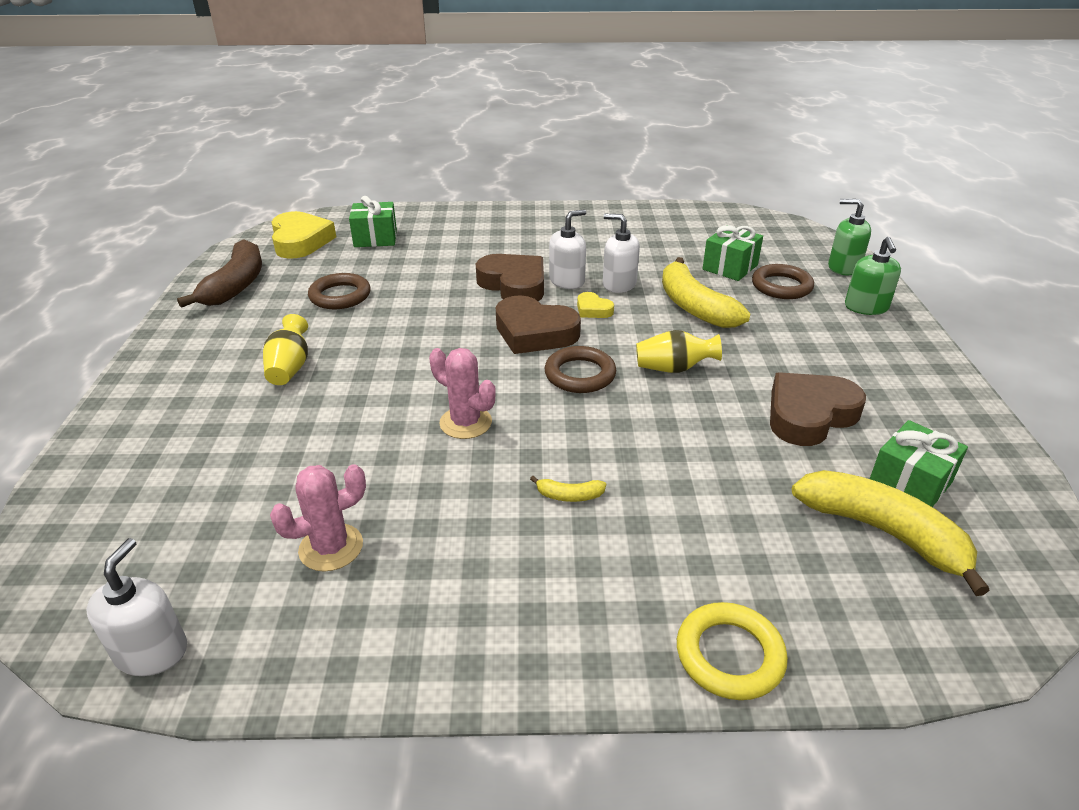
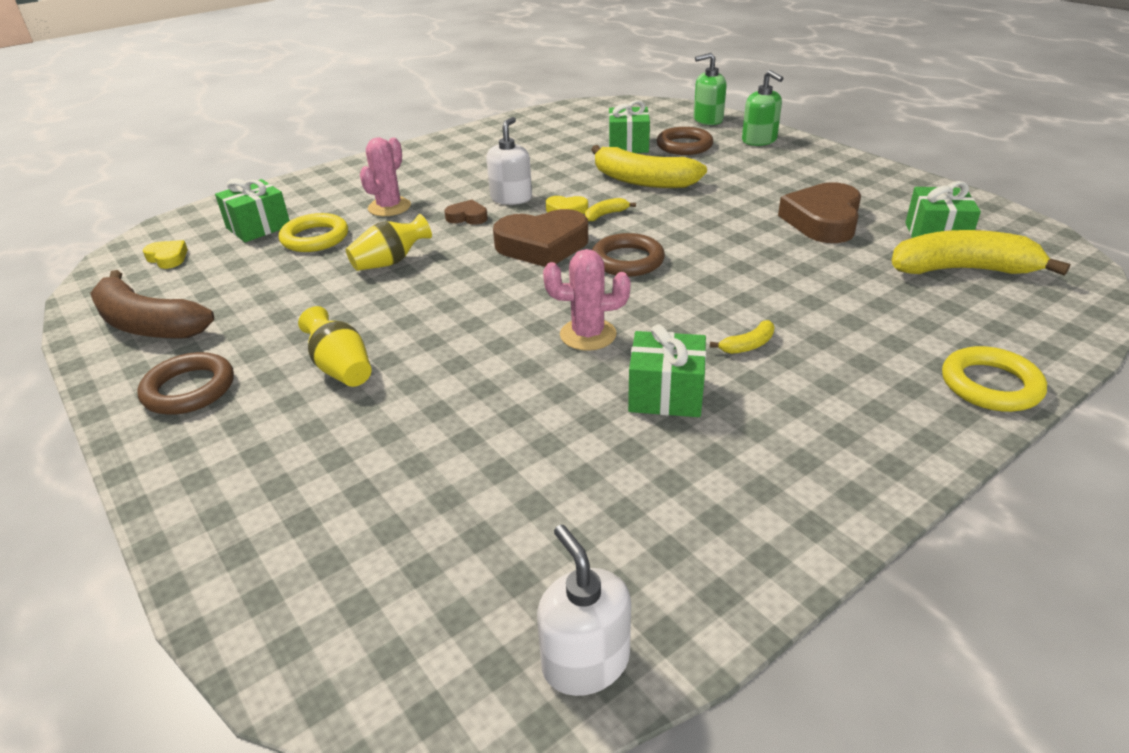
camera: 35 degrees left, 0 degrees up
(236, 285) = (148, 324): brown banana -> brown banana turned 150 degrees clockwise
(300, 241) = (168, 258): yellow heart -> yellow heart, size x0.48
(331, 547) = (619, 482): pink cactus -> pink cactus (389, 207)
(340, 296) = (298, 288): brown ring -> brown ring (189, 389)
(396, 261) = (315, 238): none -> yellow ring
(452, 500) = (666, 394): none -> green gift
(514, 285) = (467, 217): brown heart -> brown heart, size x0.48
(619, 284) = (559, 185): white soap dispenser -> none
(619, 326) = (605, 215): none -> yellow banana
(673, 368) = (691, 228): yellow vase -> yellow vase (390, 262)

